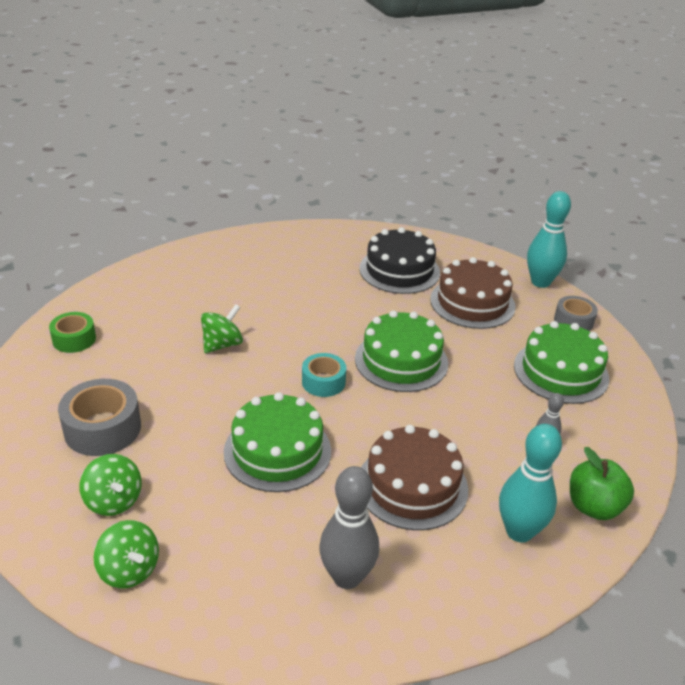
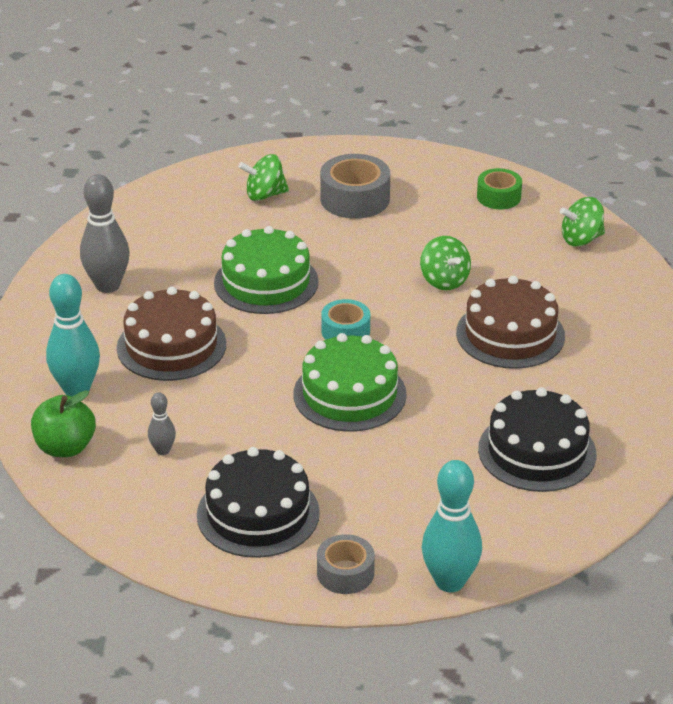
camera: 115 degrees right, 0 degrees up
(129, 570) = (191, 194): green spinning top -> green spinning top (581, 239)
(472, 303) = (432, 492): brown cake -> brown cake (510, 334)
(561, 371) = (258, 514): green cake -> black cake

